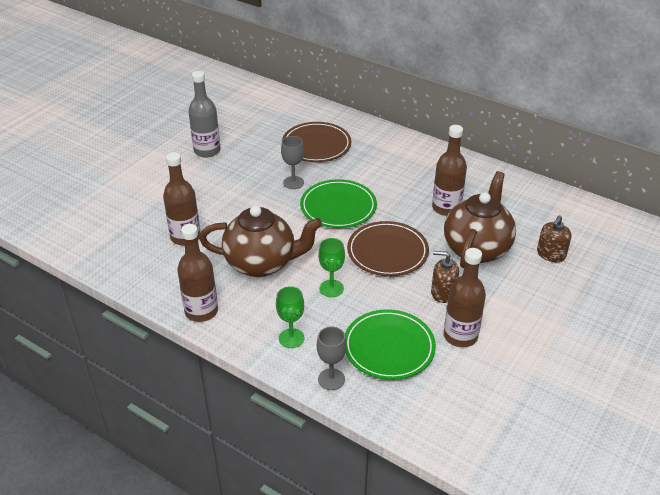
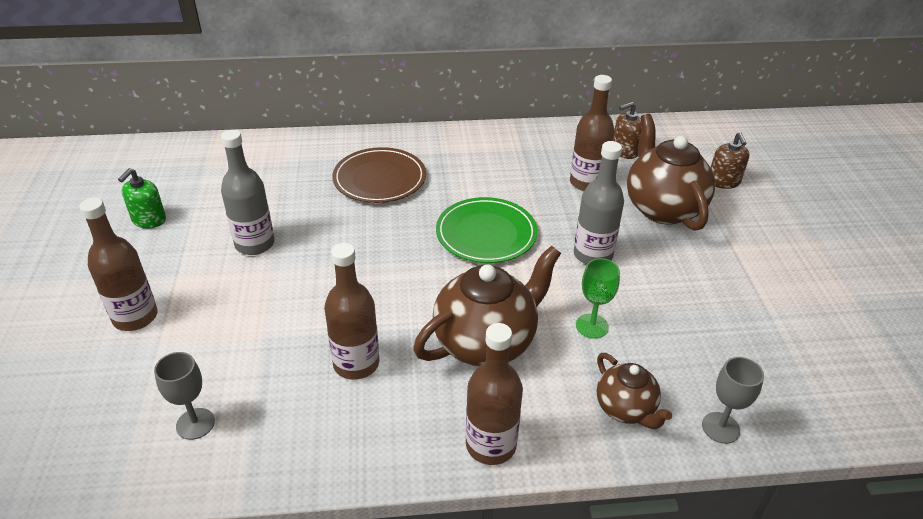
camera: 40 degrees left, 0 degrees up
(171, 113) = (149, 220): none -> green soap dispenser
(291, 338) = (625, 409): green goblet -> brown teapot
(293, 182) = (405, 231): grey goblet -> grey goblet (195, 424)
(387, 252) = (593, 255): brown plate -> grey bottle
(389, 347) = (722, 354): green plate -> none
(443, 293) = (692, 268): brown soap dispenser -> brown soap dispenser (624, 151)
(460, 336) = (761, 301): brown bottle -> brown bottle (135, 317)

